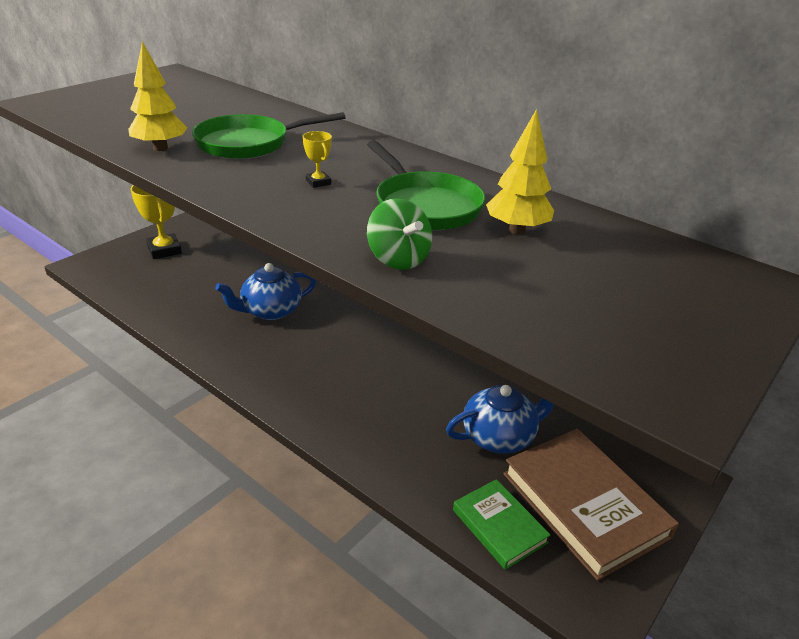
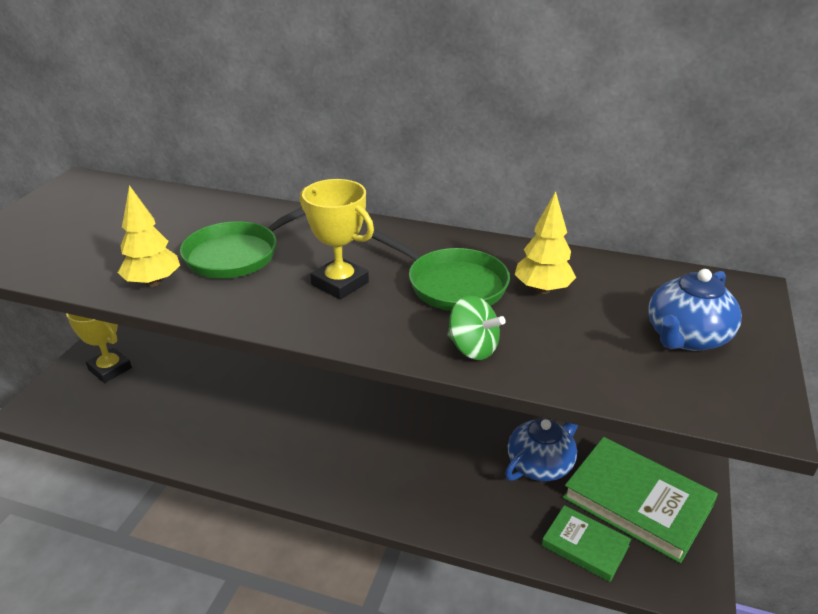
camera: 20 degrees left, 0 degrees up
(270, 311) = (265, 405): blue teapot -> blue teapot (686, 337)
(318, 182) = (340, 283): yellow trophy -> yellow trophy, size x2.15
(584, 504) = (637, 501): brown book -> green book

